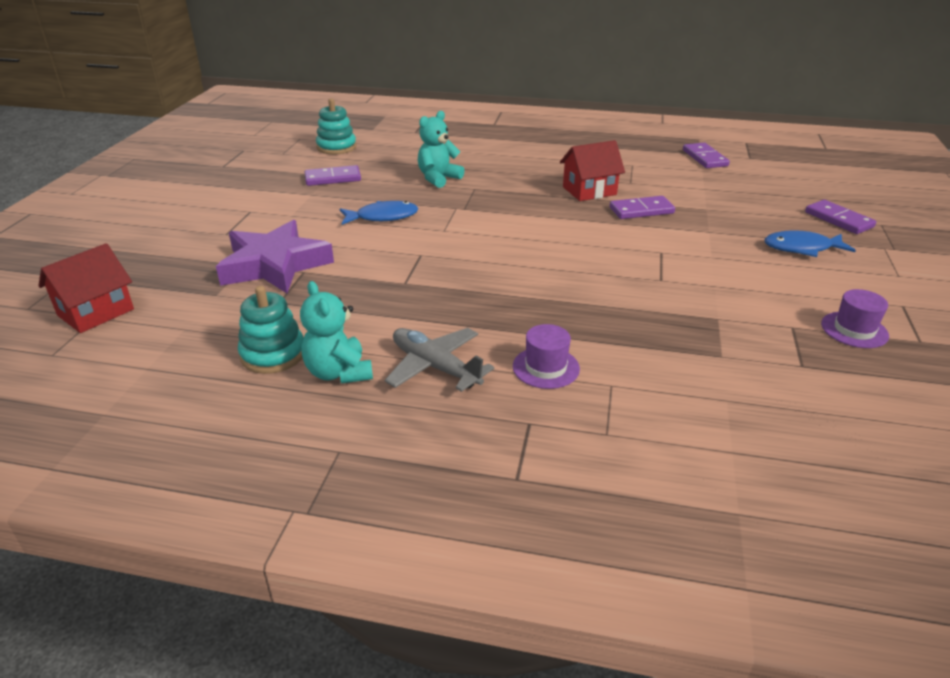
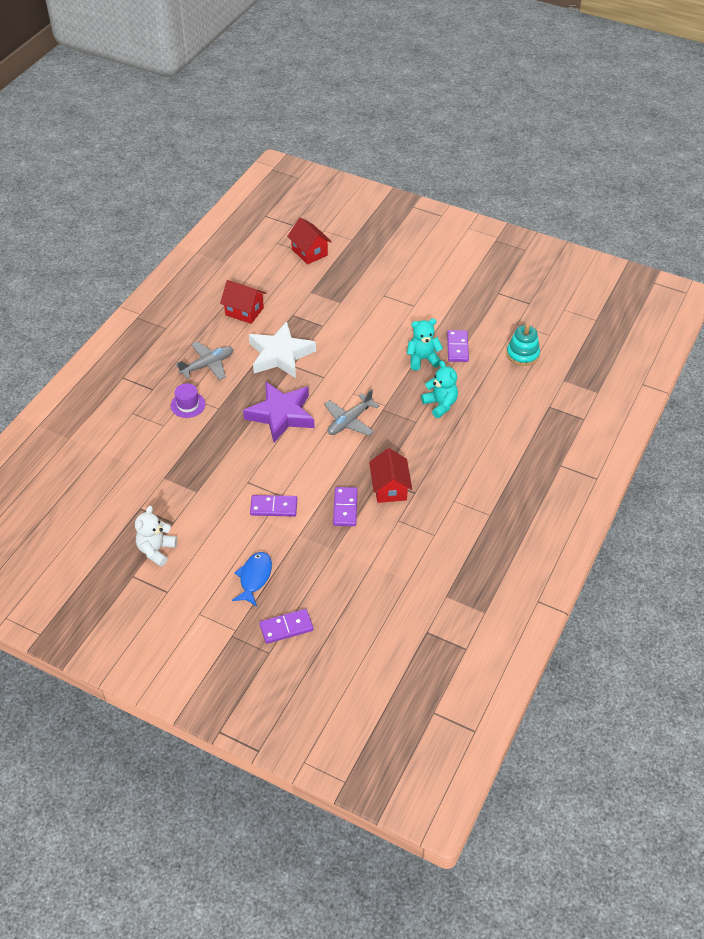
camera: 105 degrees right, 15 degrees up
(273, 354) = (244, 311): turquoise stacking toy -> red house
(274, 265) = (334, 314): purple star -> purple star (281, 415)
(339, 372) = (219, 332): turquoise teddy bear -> turquoise teddy bear (422, 359)
(383, 217) = (383, 366): blue fish -> none
(384, 297) = (280, 355): none -> white star
(498, 225) = (349, 421): none -> grey plane
(705, 158) = (434, 595): purple domino -> purple domino (273, 507)
(854, 330) = (156, 550): purple hat -> white teddy bear

